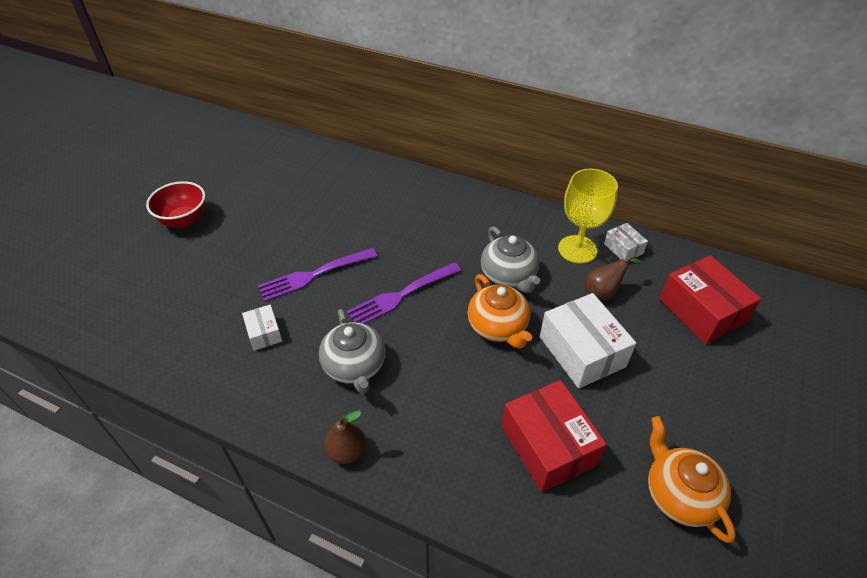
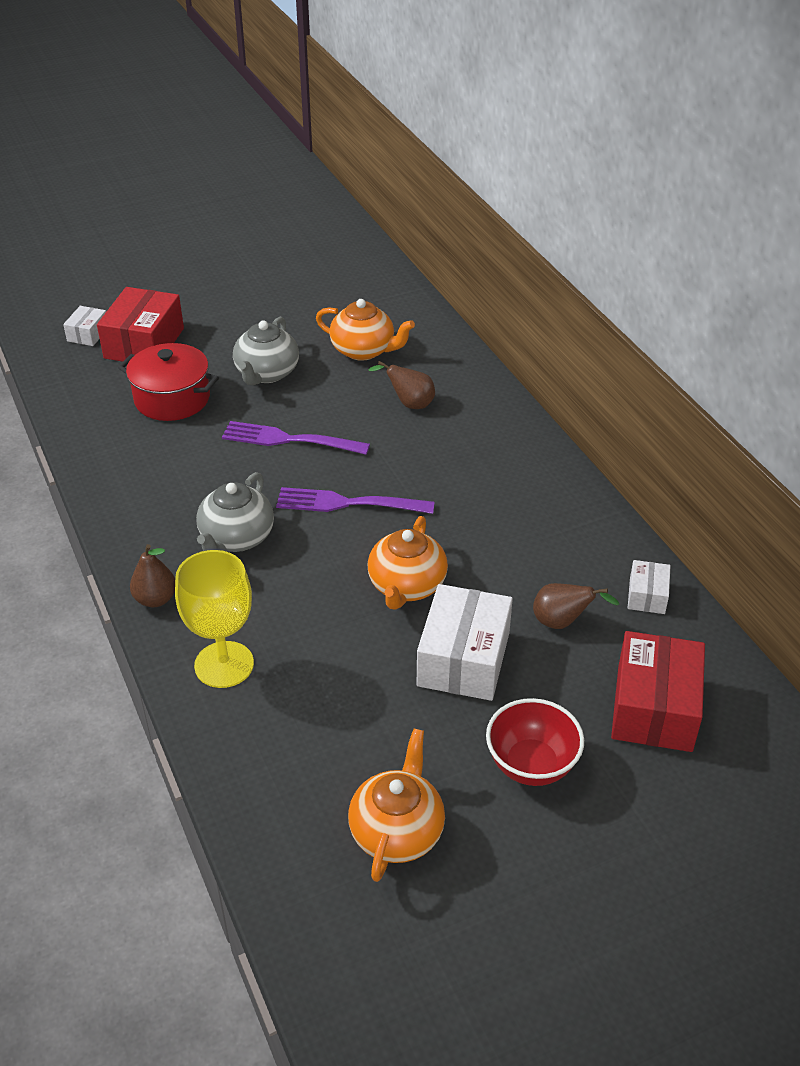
camera: 40 degrees right, 5 degrees down
(184, 220) = (231, 328): red bowl -> red bowl (531, 765)
(193, 293) = (172, 399): none -> red pot
(264, 333) = (193, 465): white box -> white box (88, 334)
(297, 189) = (364, 350): none -> orange teapot
(366, 208) = (409, 404): none -> brown pear
(508, 276) = (477, 548): grey teapot -> grey teapot (266, 373)
(548, 445) = (327, 710): red box -> red box (144, 343)
(577, 249) = (590, 566): yellow goblet -> yellow goblet (224, 664)

